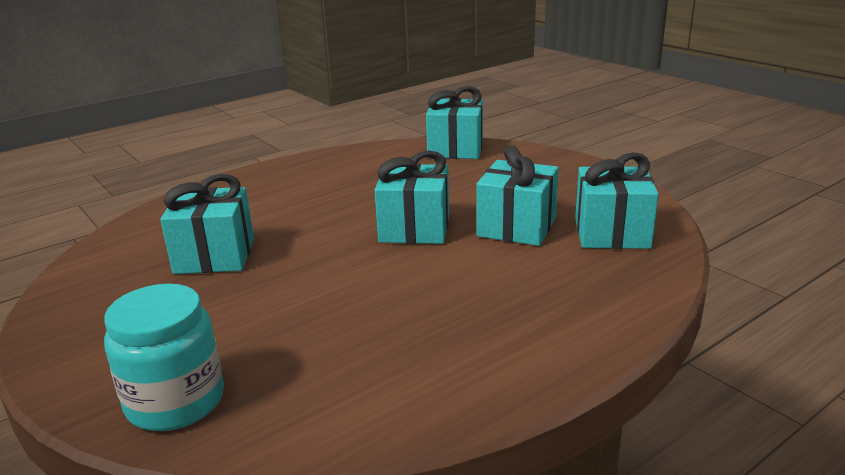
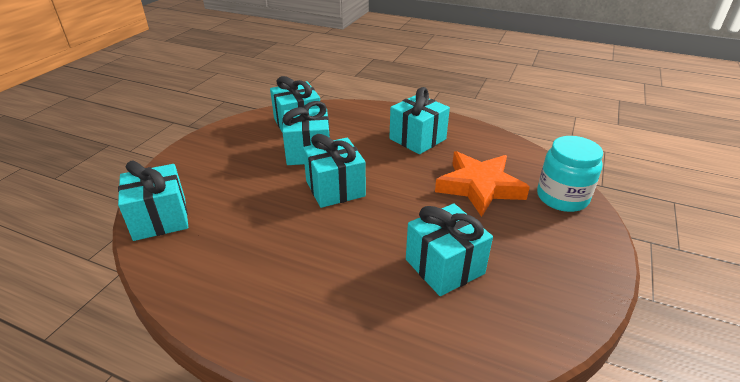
camera: 120 degrees left, 10 degrees up
(296, 331) = (479, 187): none -> orange star
(480, 323) = (417, 139): none -> turquoise gift

